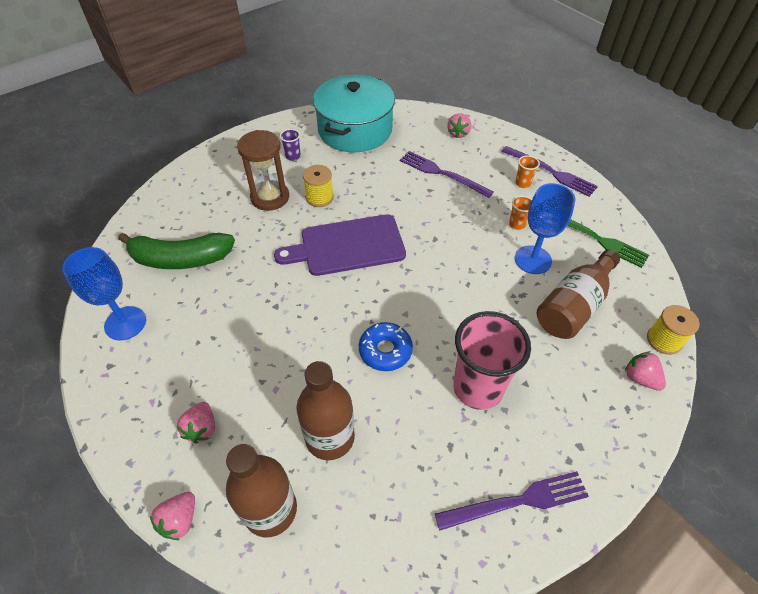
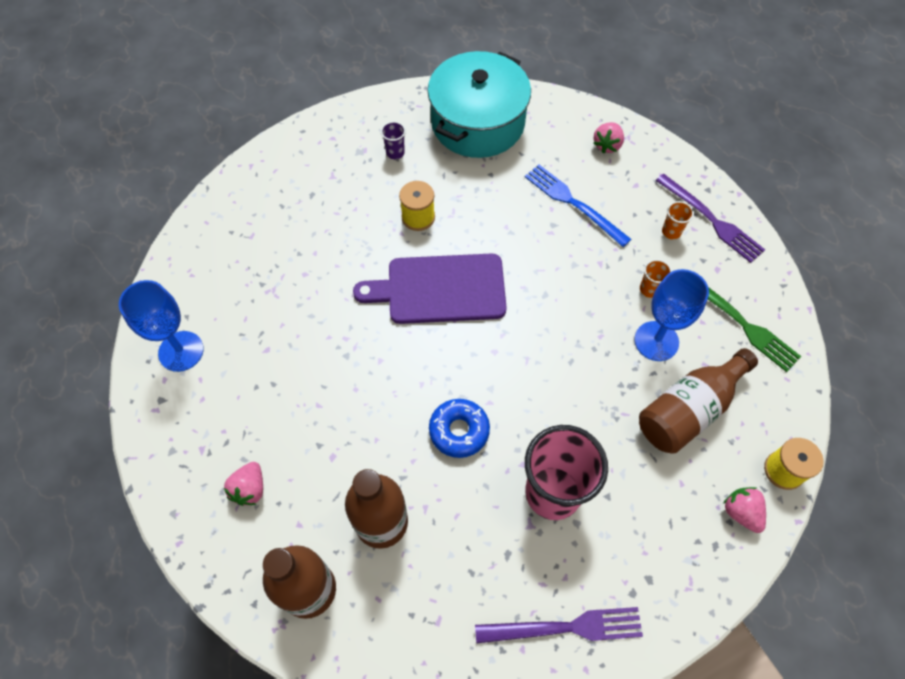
camera: 10 degrees right, 10 degrees up
(180, 259) = (247, 278): green banana -> none
(180, 520) = (218, 584): pink strawberry -> none
(270, 197) = (359, 208): brown hourglass -> none
(442, 173) = (573, 203): purple fork -> blue fork

